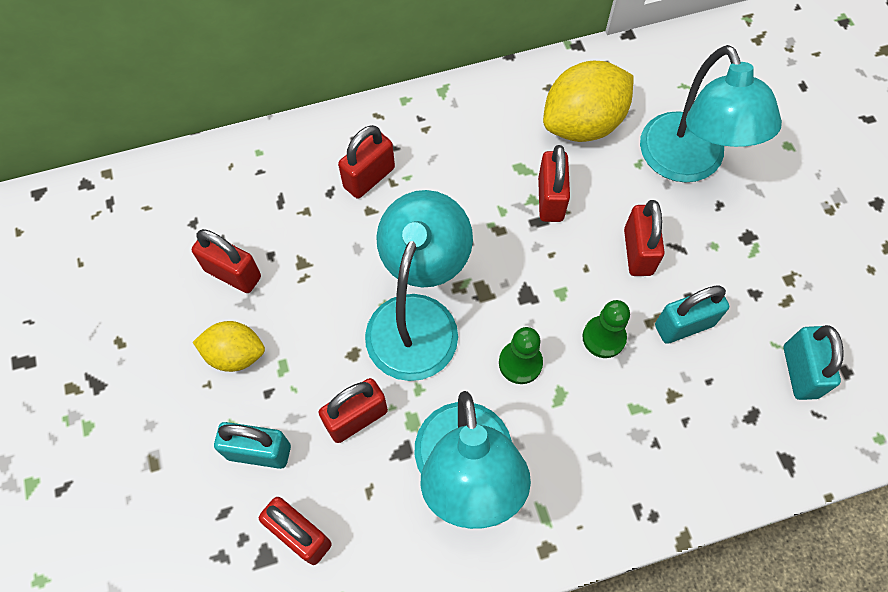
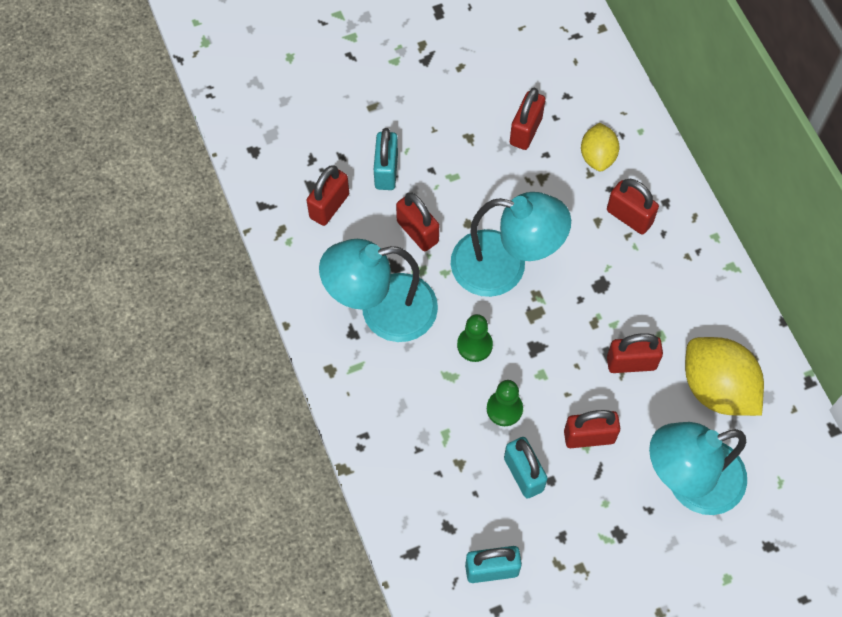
camera: 85 degrees right, 0 degrees up
(235, 354) = (459, 143): yellow lemon -> yellow lemon (597, 156)

